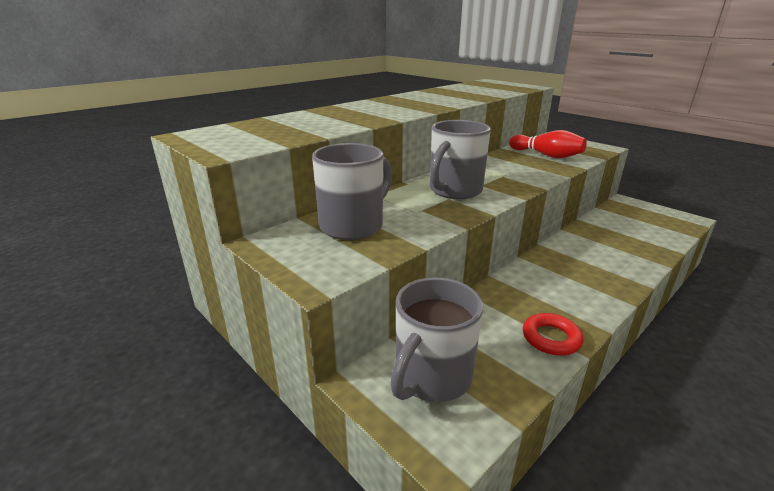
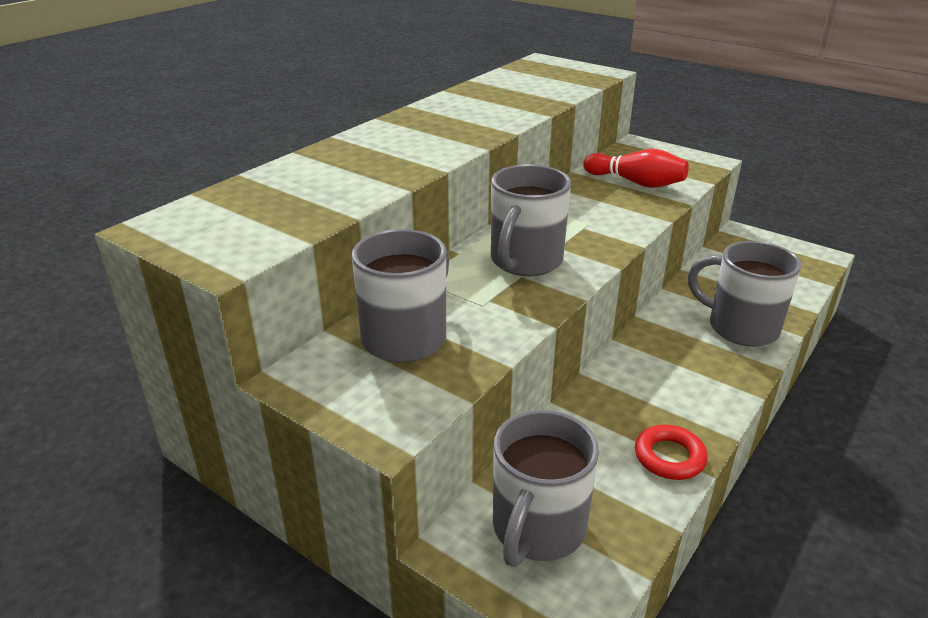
camera: 10 degrees left, 5 degrees up
(620, 257) = (740, 327): none -> grey mug

